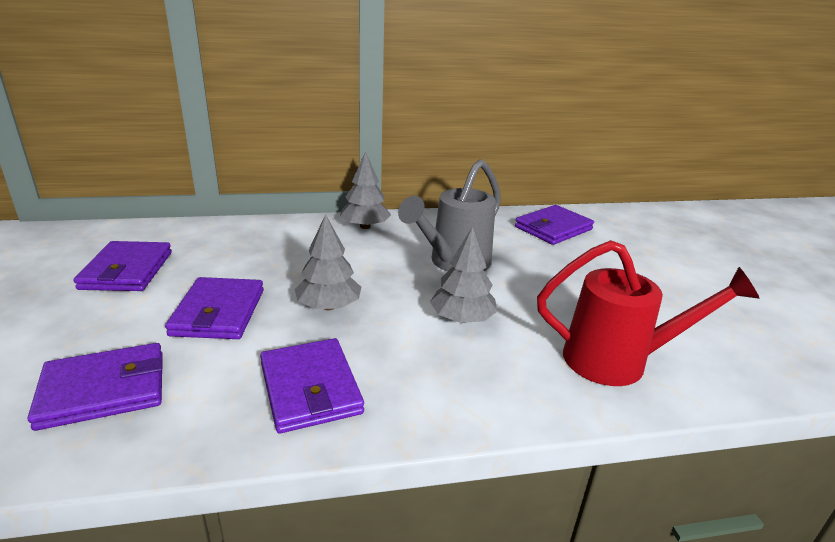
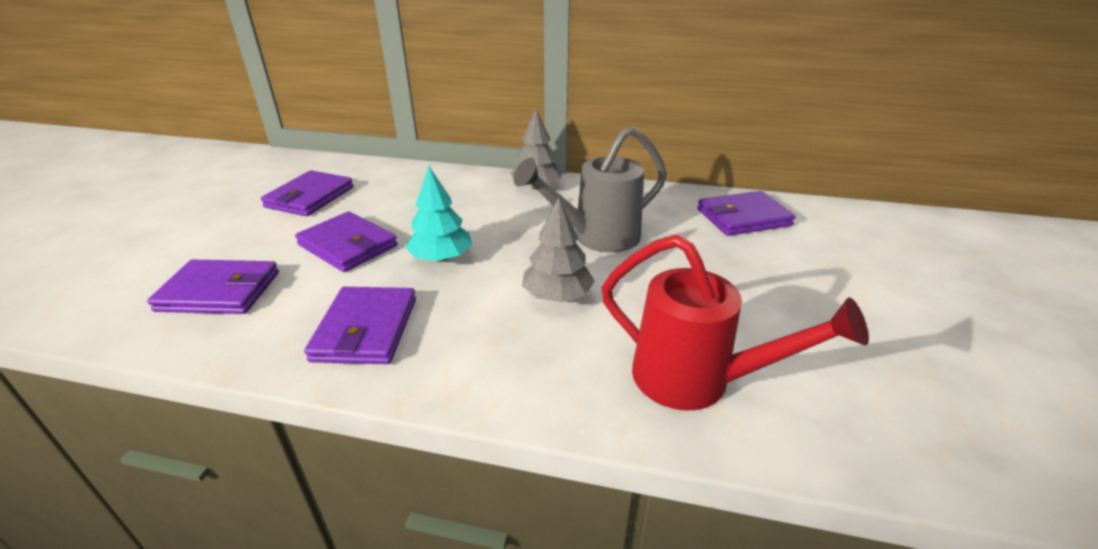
camera: 25 degrees right, 5 degrees up
(218, 312) = (348, 245): purple wallet -> purple wallet turned 75 degrees counterclockwise
(329, 306) = (441, 258): grey tree -> turquoise tree

